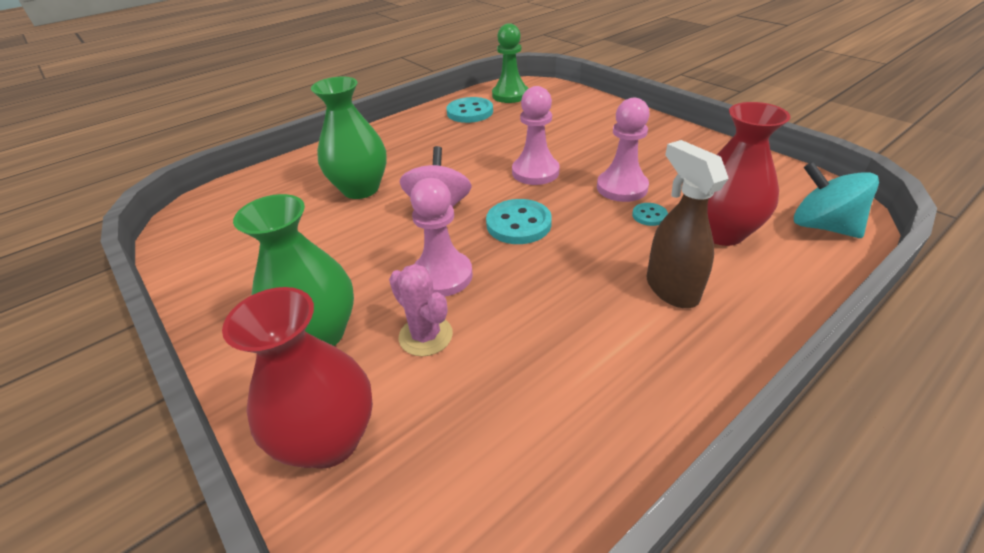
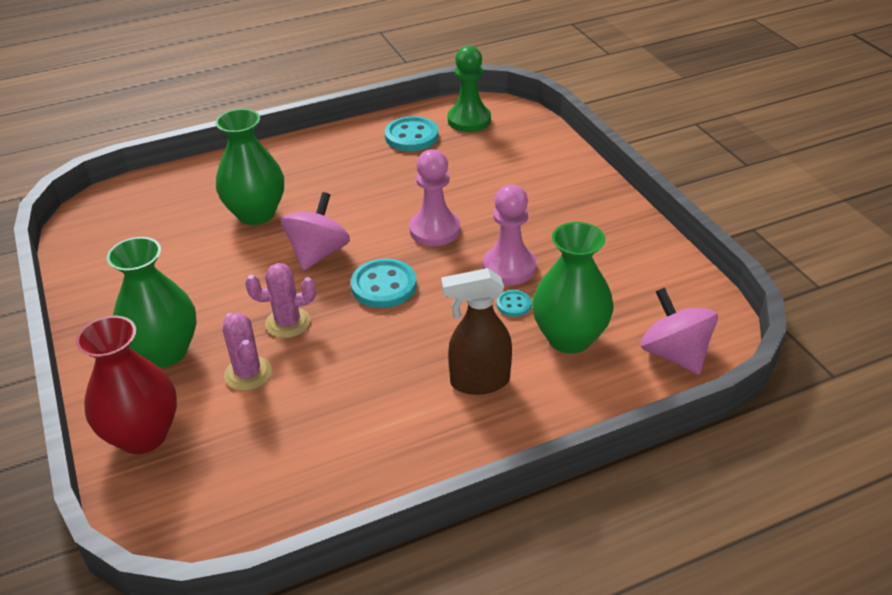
camera: 15 degrees right, 0 degrees up
(442, 276) = (288, 323): pink pawn -> pink cactus
(671, 289) = (479, 382): brown spray bottle -> brown spray bottle turned 90 degrees counterclockwise
(721, 232) = (569, 338): red vase -> green vase
(822, 226) = (674, 354): turquoise spinning top -> pink spinning top

